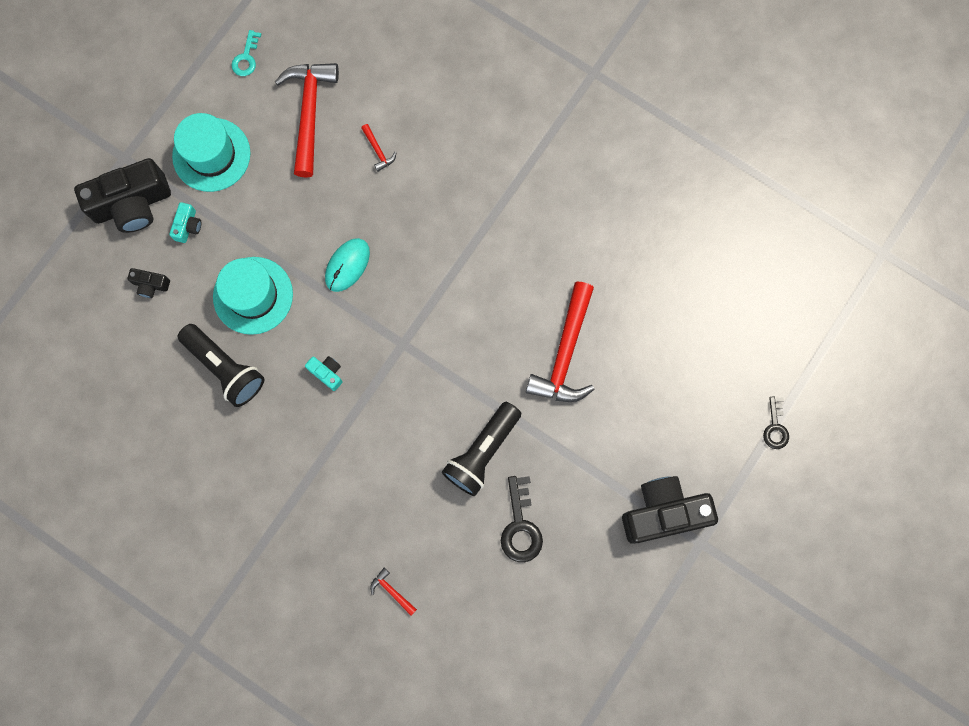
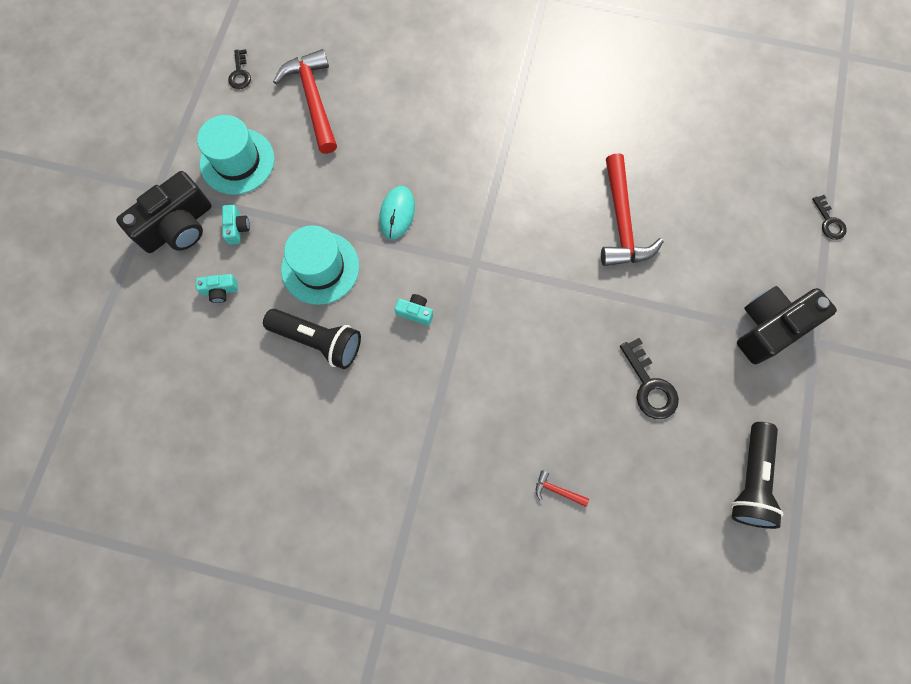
camera: 20 degrees left, 5 degrees down
(151, 285) = (220, 291): black camera -> turquoise camera
(246, 58) = (240, 73): turquoise key -> black key
(378, 151) = (386, 111): red hammer -> none
(482, 452) = (586, 332): black flashlight -> black flashlight (750, 480)

